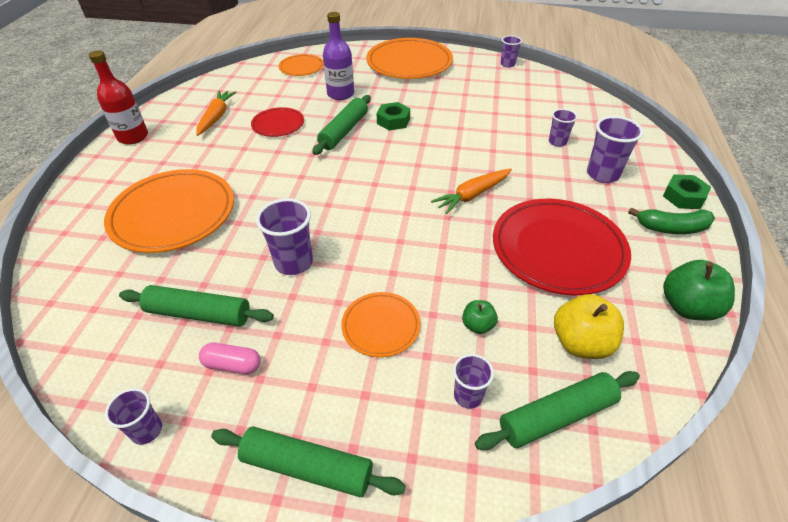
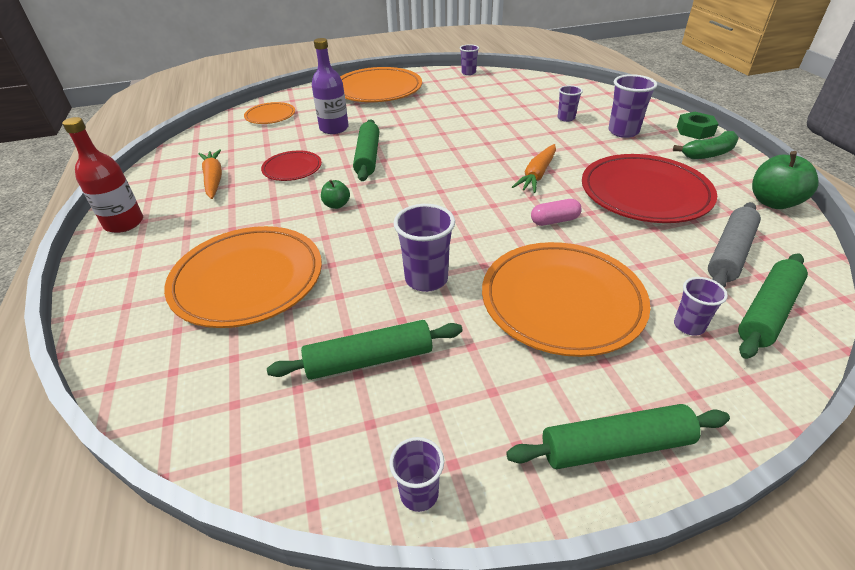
camera: 25 degrees left, 5 degrees down
(232, 365) = (453, 391): pink capsule -> pink capsule (554, 221)
(381, 326) = (562, 301): orange plate -> orange plate, size x1.92
(393, 121) = (408, 137): green nut -> none
(478, 325) = (641, 270): green apple -> green apple (336, 205)
(581, 343) = (729, 253): yellow apple -> grey rolling pin

